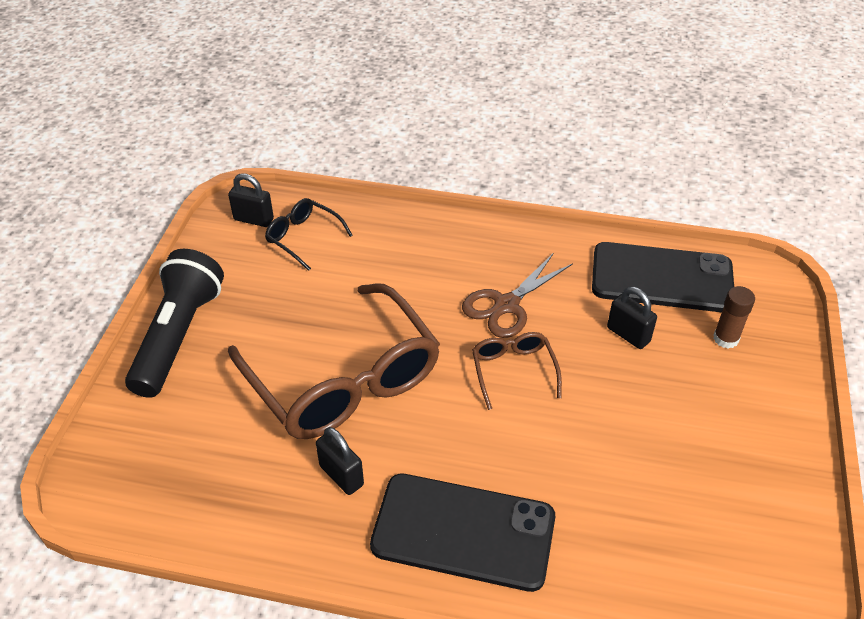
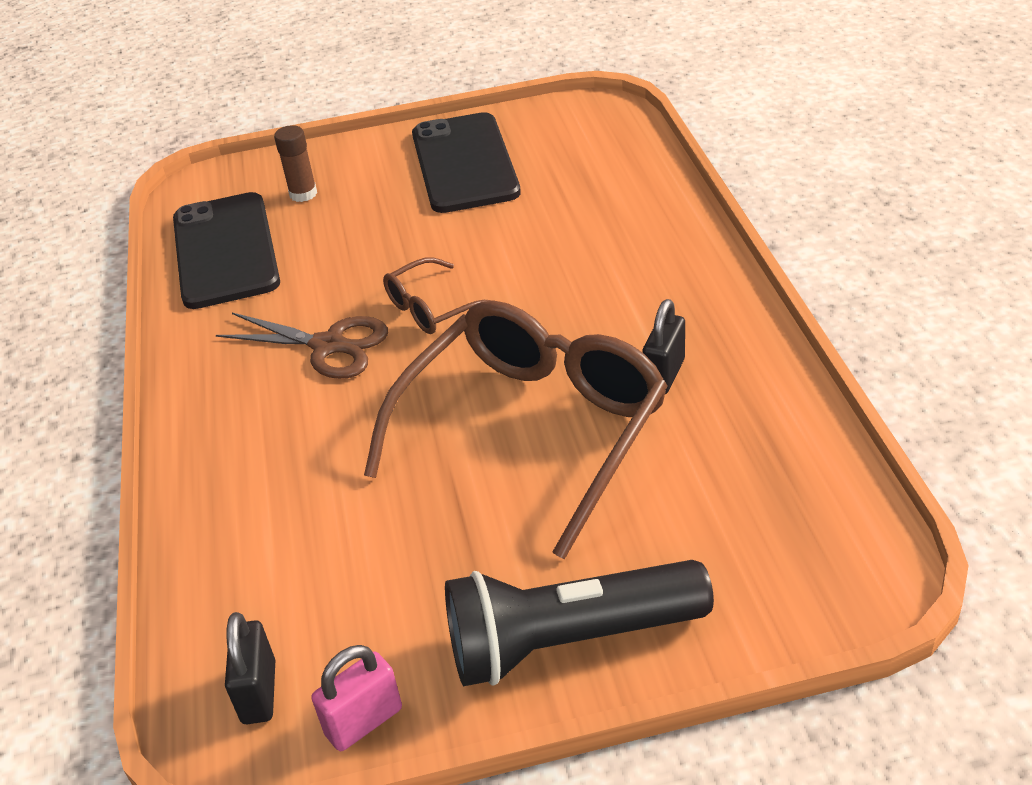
camera: 110 degrees left, 5 degrees down
(205, 249) = (364, 721): none -> pink padlock
(303, 237) = (280, 600): black glasses -> none
(463, 531) = (658, 274): black phone -> black phone (464, 163)
(628, 334) = (330, 250): black padlock -> none

